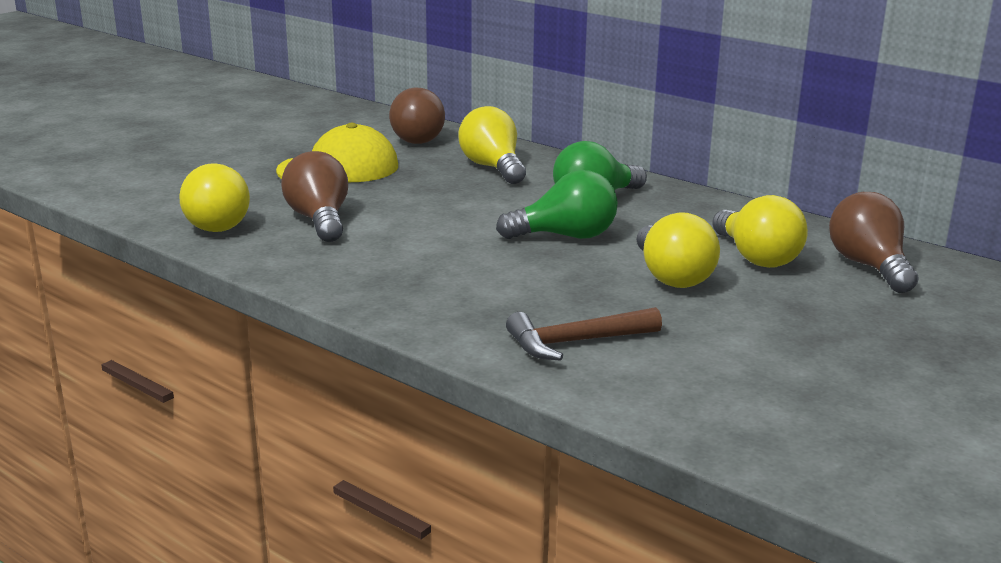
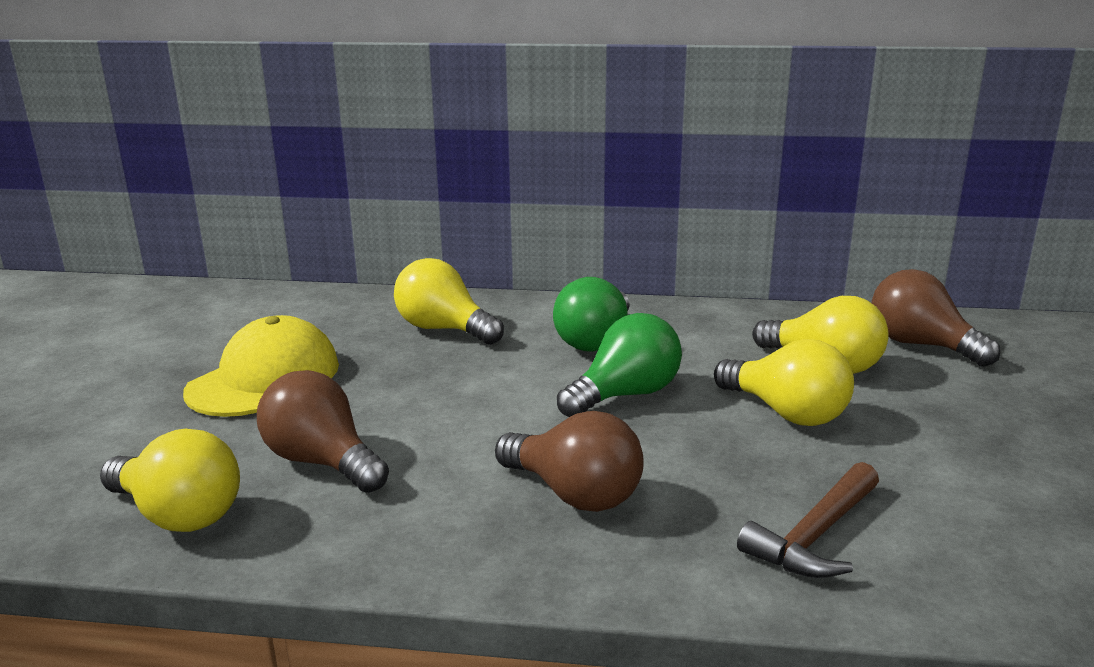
camera: 30 degrees left, 0 degrees up
(413, 138) = (310, 314): brown light bulb -> brown light bulb (574, 494)

